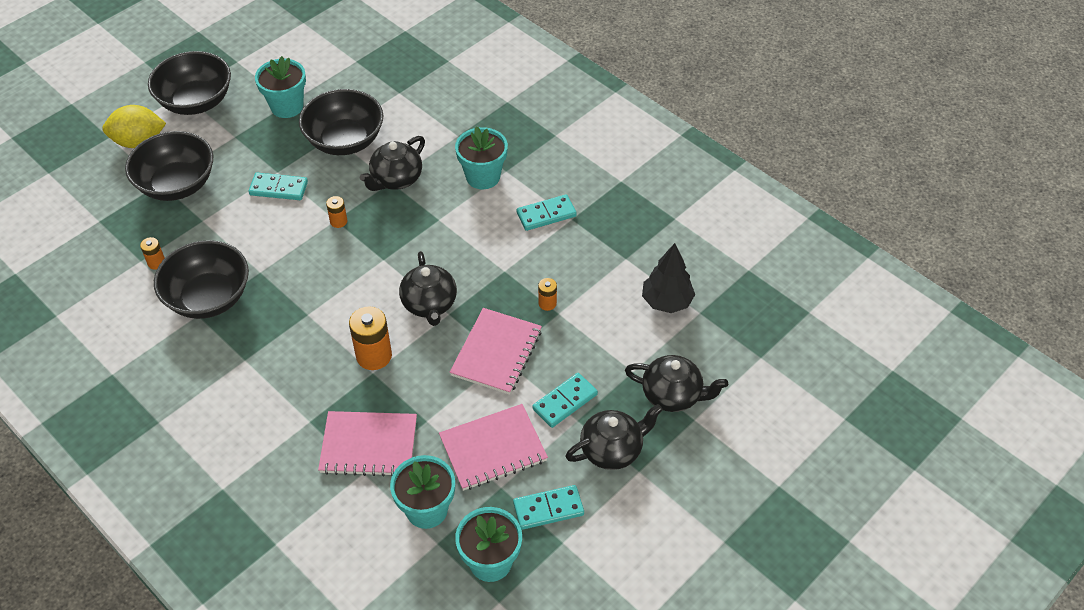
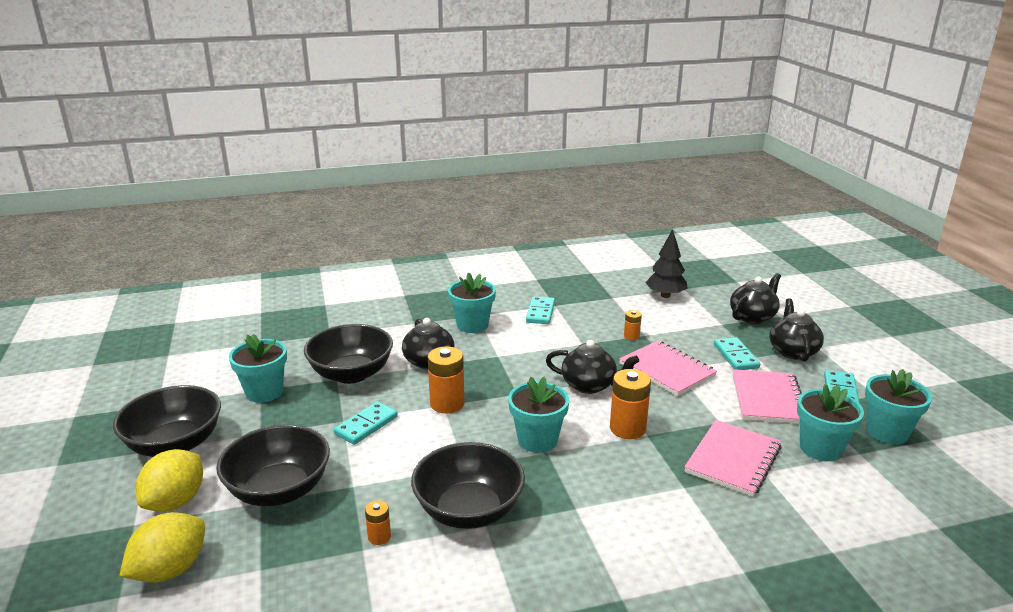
camera: 60 degrees left, 25 degrees down
(78, 180) = (170, 570): none -> yellow lemon
(320, 301) = (537, 440): none -> turquoise flower pot
(338, 221) = (447, 403): orange battery -> orange battery, size x1.90

